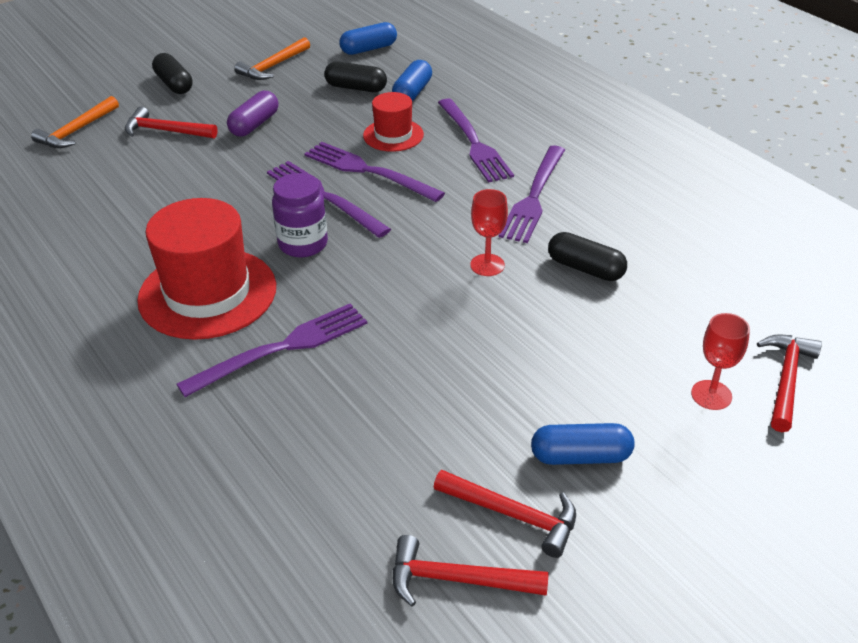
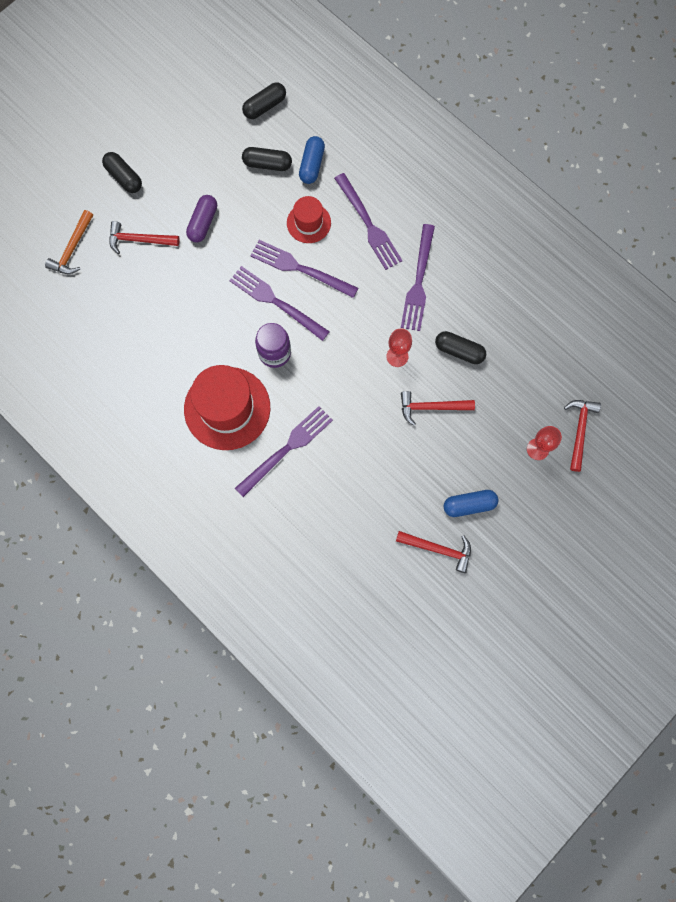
camera: 10 degrees left, 35 degrees up
(273, 66) = (194, 142): orange hammer -> none
(369, 49) = (265, 106): blue capsule -> black capsule
(457, 579) = (416, 592): red hammer -> red hammer (431, 407)

